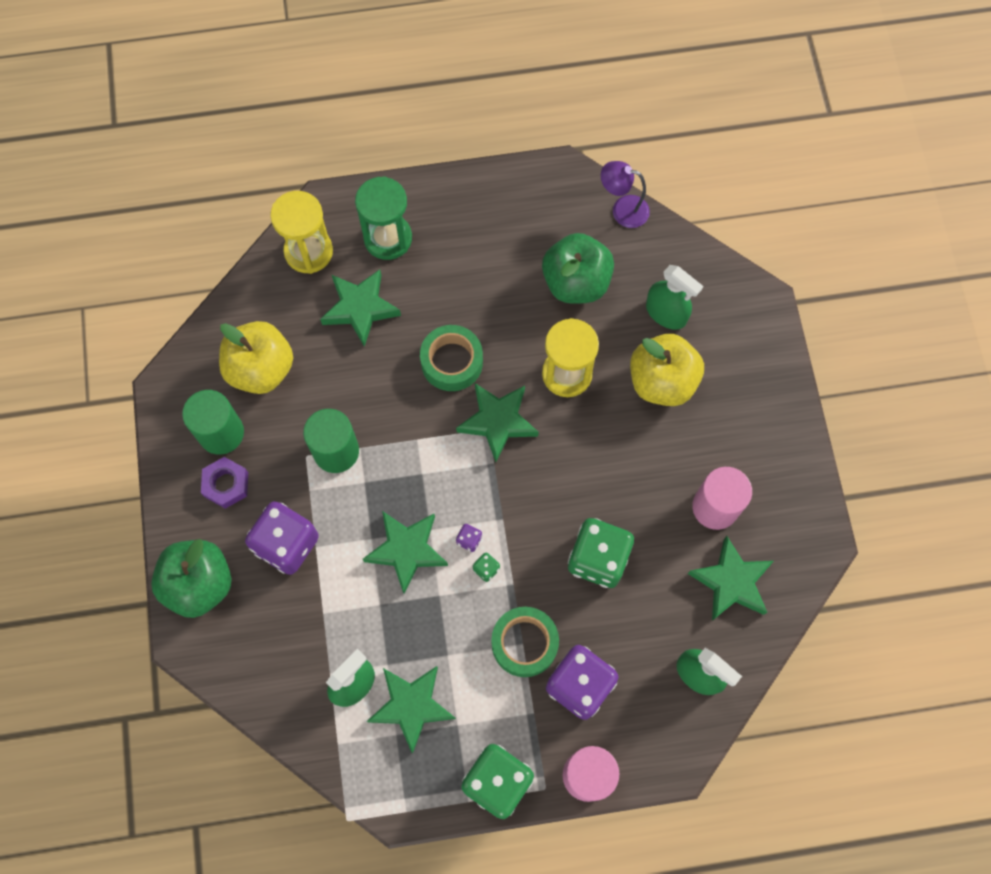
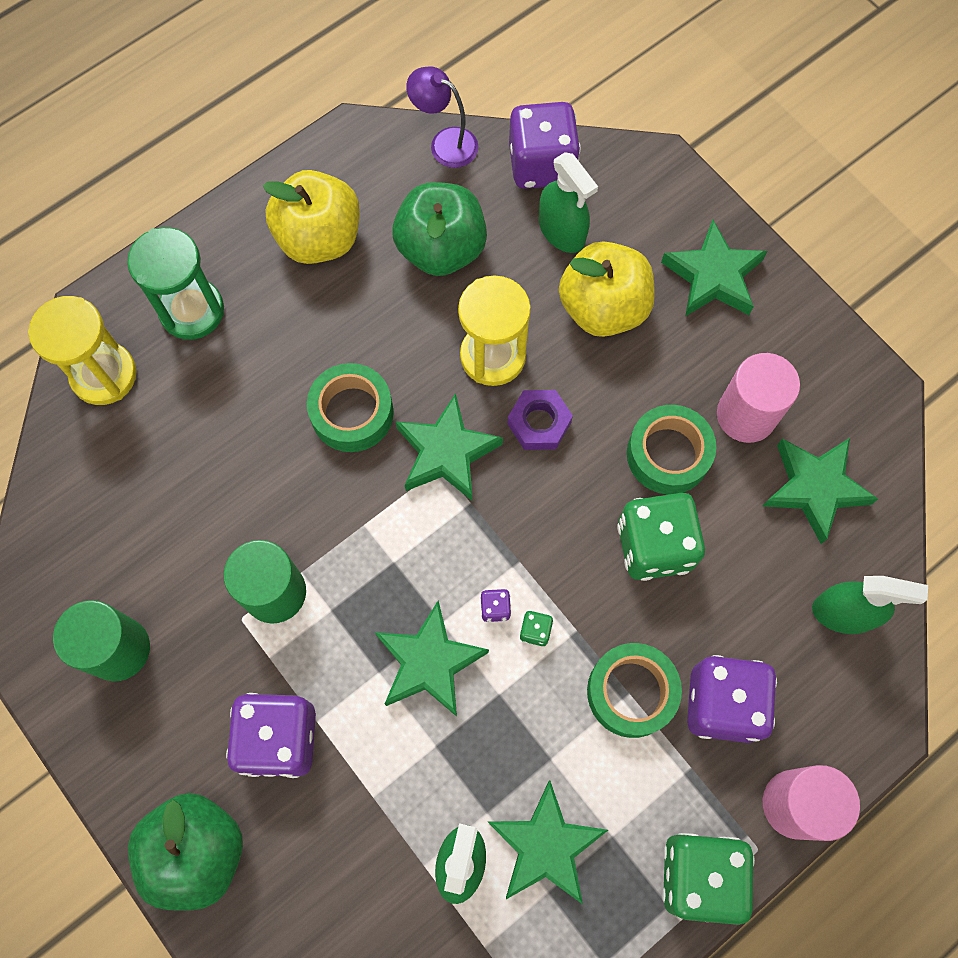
camera: 30 degrees left, 0 degrees up
(226, 484) = (161, 708): purple nut -> purple nut (539, 423)
(261, 369) = (124, 544): yellow apple -> yellow apple (319, 238)
(360, 308) = (206, 408): green star -> green star (713, 276)
(622, 209) = (445, 143): purple lamp -> purple lamp turned 45 degrees clockwise
(645, 504) = (668, 454): none -> green tape
(666, 313) = (562, 231): green spray bottle -> green spray bottle turned 45 degrees clockwise
(680, 259) = (541, 164): none -> purple dice

